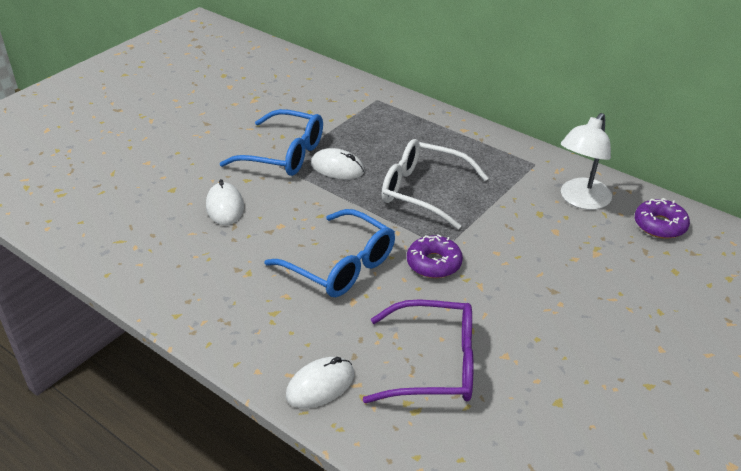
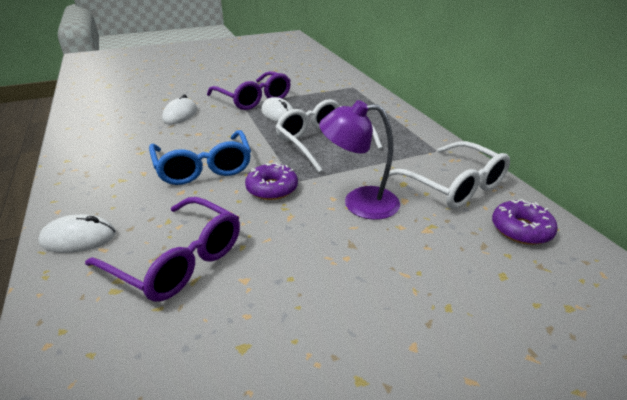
camera: 30 degrees right, 5 degrees down
(284, 154) = (253, 99): blue glasses -> purple glasses
(522, 248) = (359, 202): none -> purple lamp
(580, 200) = (453, 185): white lamp -> white glasses

